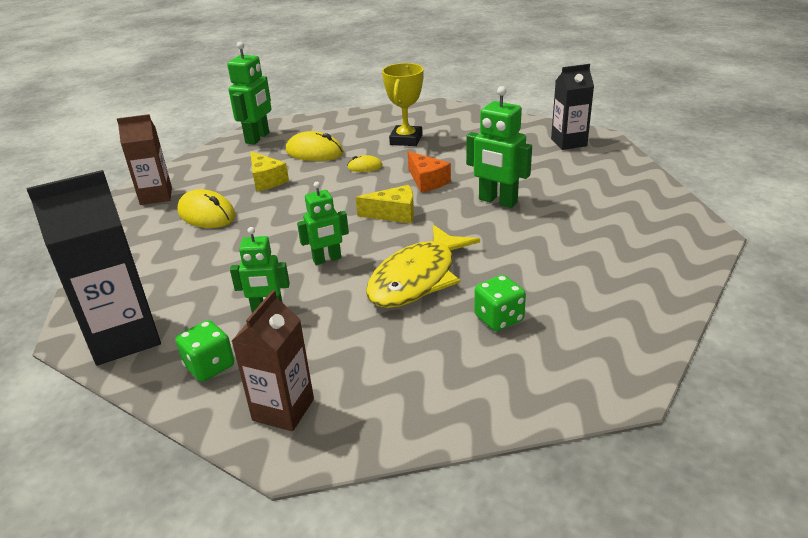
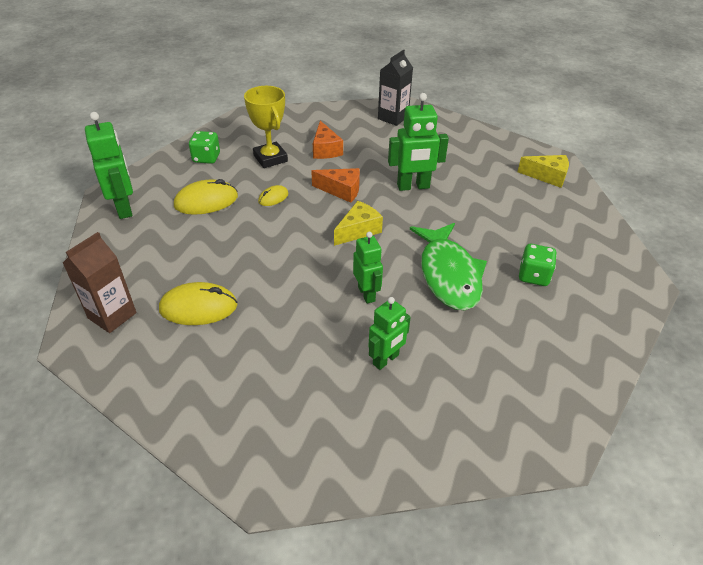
camera: 45 degrees left, 10 degrees up
(124, 337) = (311, 458): black carton -> none
(210, 366) = (416, 431): green dice -> green dice (206, 158)
(266, 180) = (204, 248): yellow cheese -> yellow cheese (547, 176)
(283, 409) = (510, 423): brown carton -> none
(327, 259) = (367, 294): green robot -> green robot turned 45 degrees counterclockwise
(417, 278) = (449, 274): yellow fish -> green fish
(462, 148) = (325, 149): none -> orange cheese

